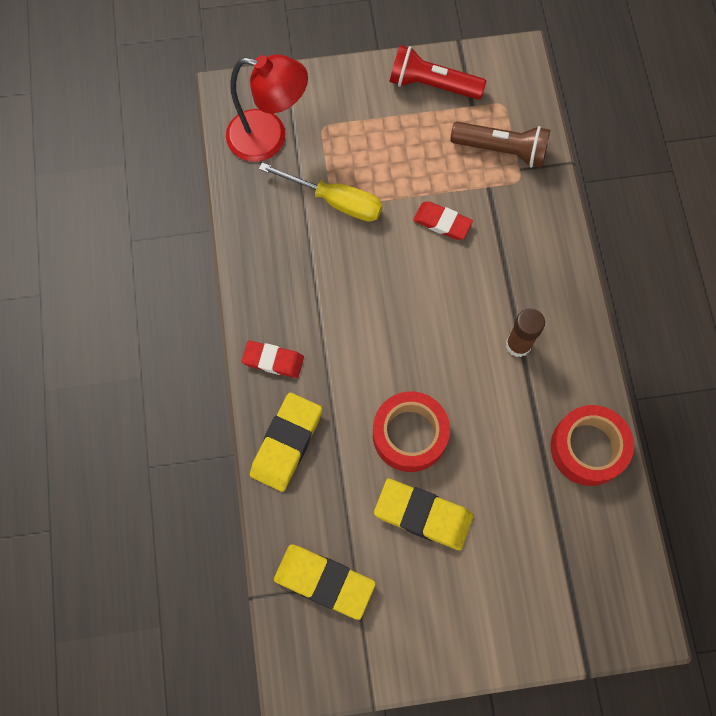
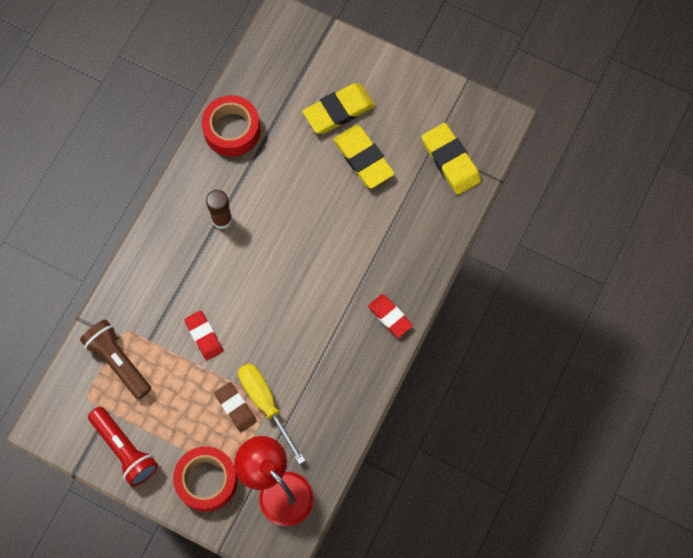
camera: 145 degrees left, 0 degrees up
(286, 443) = (418, 257): yellow eraser -> yellow eraser (338, 111)
(361, 180) = (235, 408): none -> brown eraser
(409, 435) = (335, 210): red tape -> red tape (206, 480)

